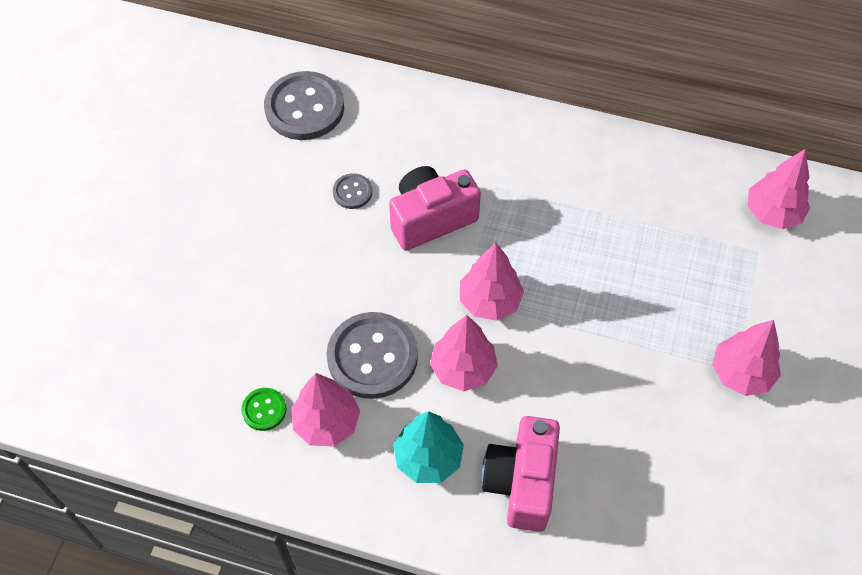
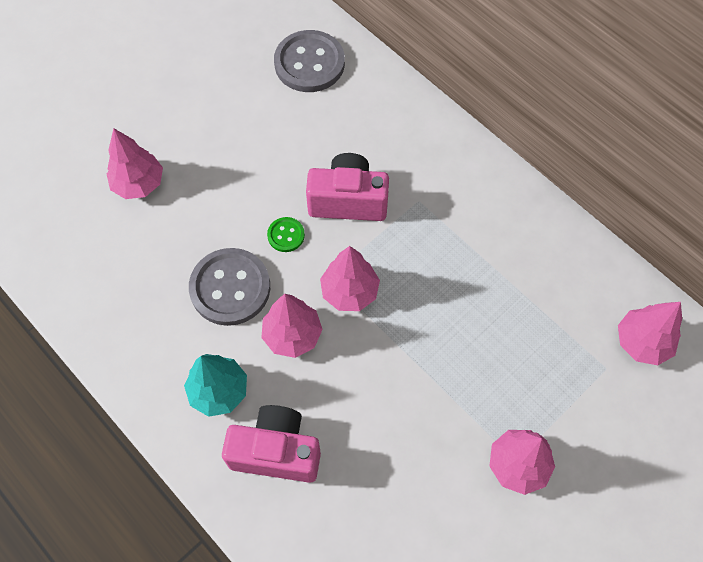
camera: 30 degrees right, 5 degrees up
(264, 410) = (125, 286): green button -> green button (286, 235)
(327, 423) = (163, 321): pink tree -> pink tree (139, 184)
(352, 192) = (301, 149): grey button -> none
(521, 482) = (276, 451): pink camera -> pink camera turned 60 degrees clockwise

